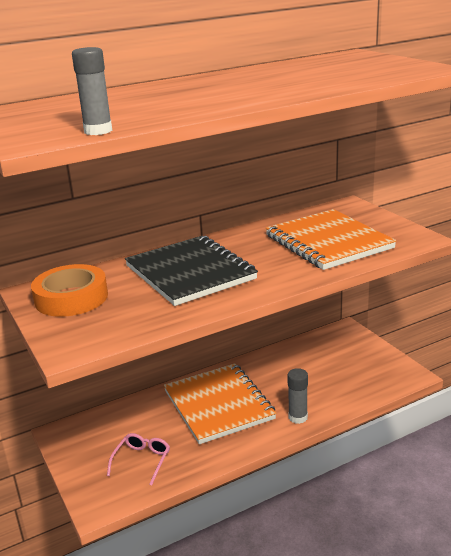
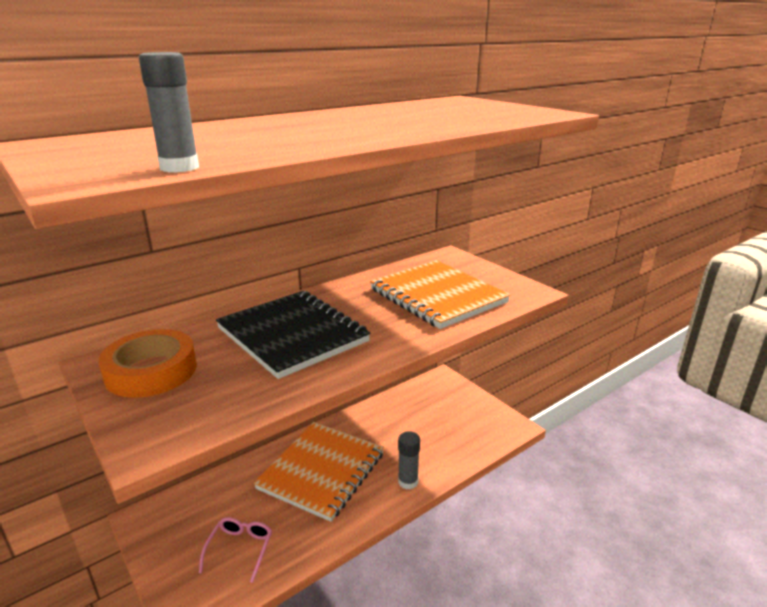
camera: 10 degrees left, 0 degrees up
(218, 405) = (322, 471): orange notebook -> orange notebook turned 60 degrees clockwise

